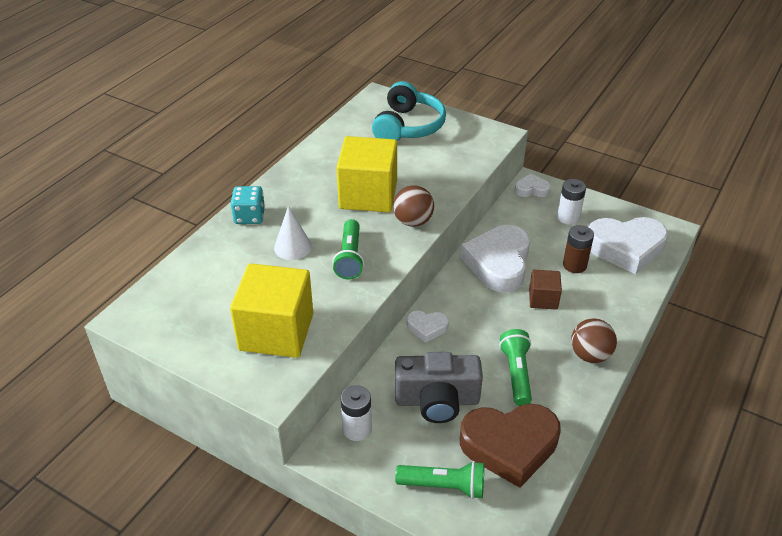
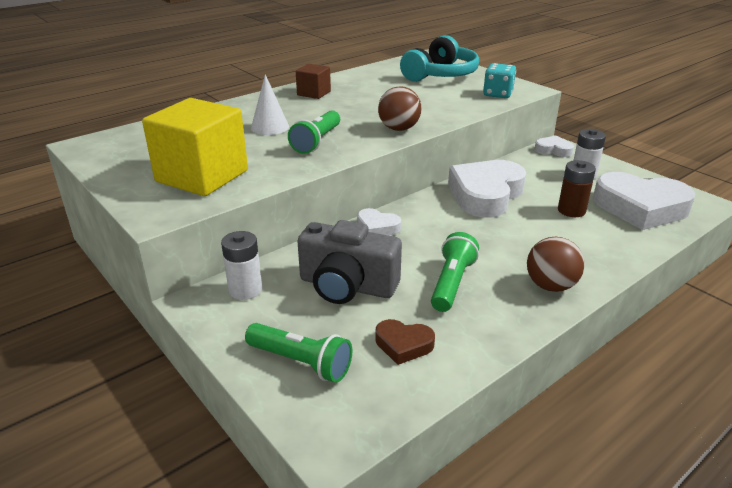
camera: 20 degrees right, 10 degrees down
(249, 216) = (249, 105): turquoise dice -> turquoise dice (498, 94)
(368, 195) = (369, 107): yellow cube -> none
(509, 446) = (403, 345): brown heart -> brown heart, size x0.48
(543, 299) = (519, 230): brown cube -> brown cube (314, 93)

